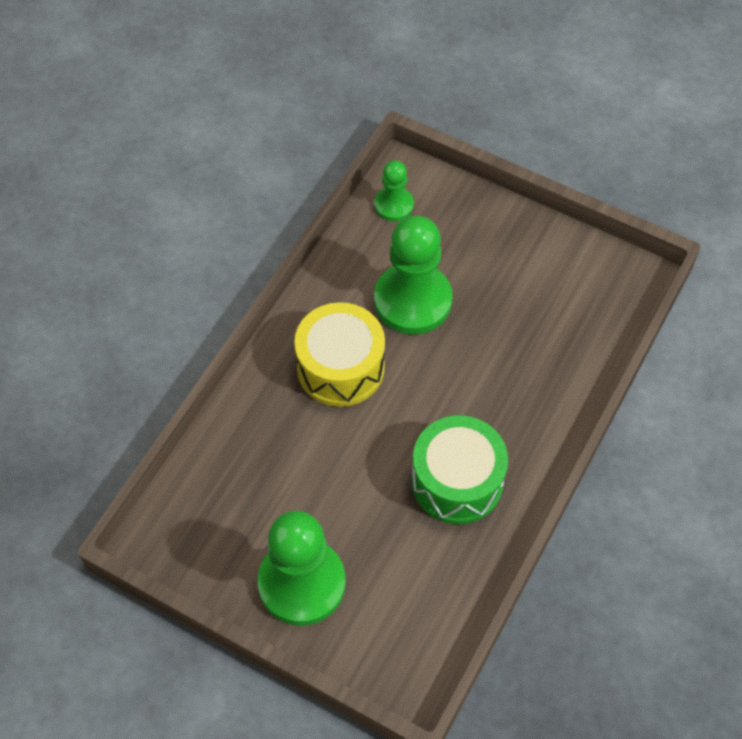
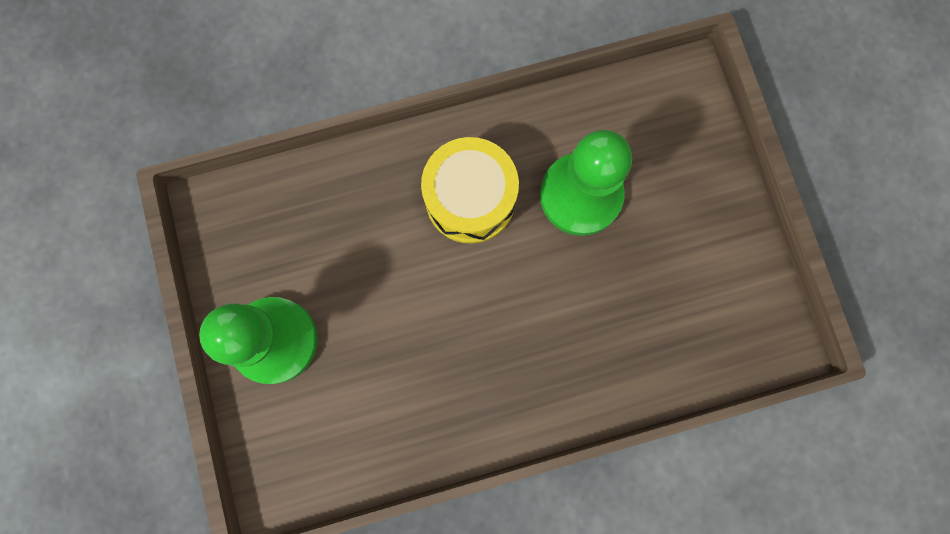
camera: 45 degrees right, 20 degrees up
(394, 205) = (650, 99): green pawn -> none
(457, 481) = (461, 373): green drum -> none

